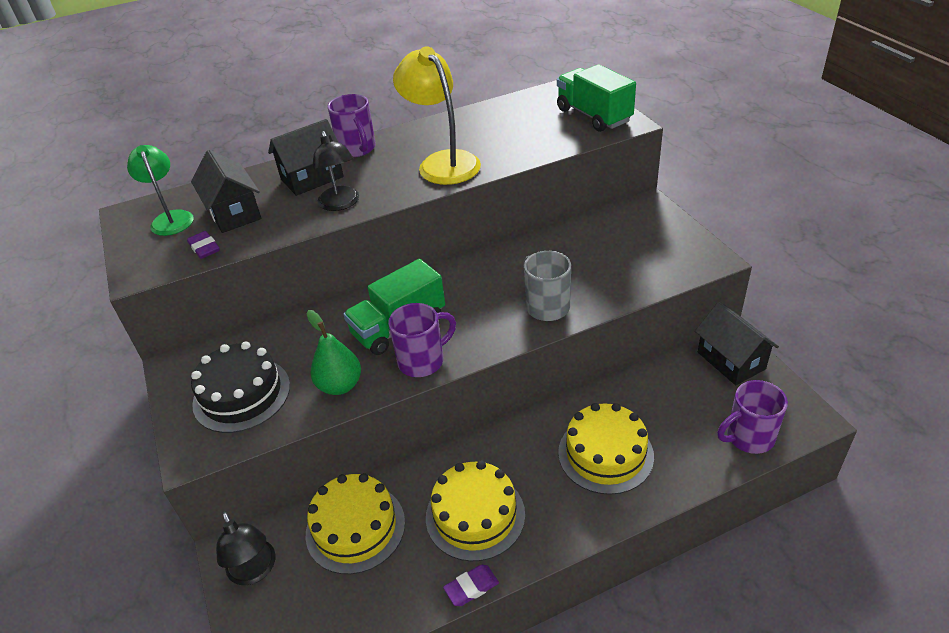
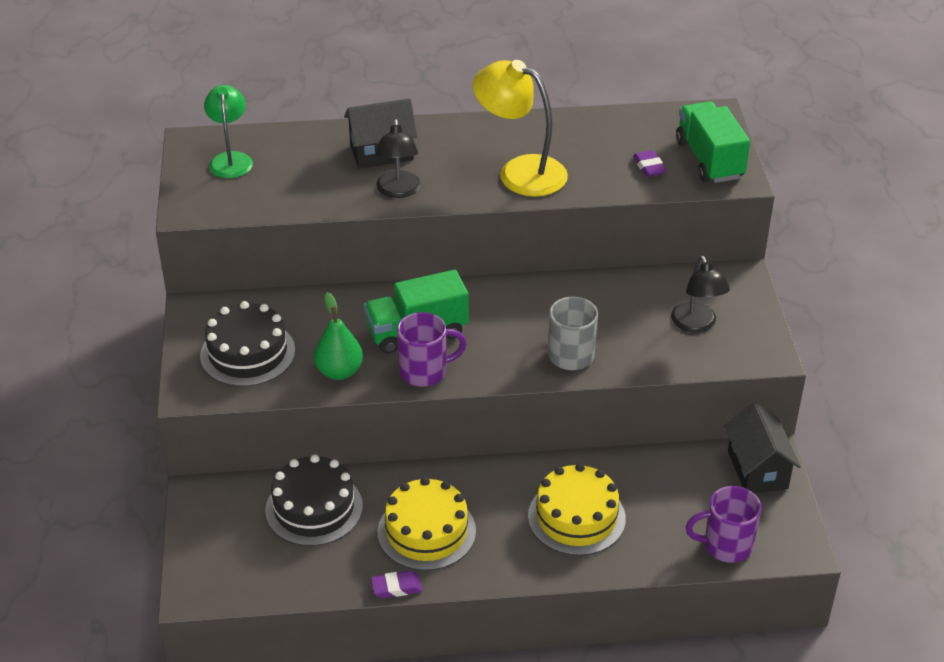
camera: 15 degrees right, 0 degrees up
(204, 248) = (253, 201): purple eraser -> purple eraser (649, 167)
(234, 213) = (292, 171): black house -> none
(254, 571) = (213, 516): black lamp -> black lamp (696, 324)
(355, 528) = (314, 508): yellow cake -> black cake
(357, 149) = (441, 130): purple mug -> none
(442, 162) = (520, 171): yellow lamp -> yellow lamp turned 45 degrees counterclockwise

